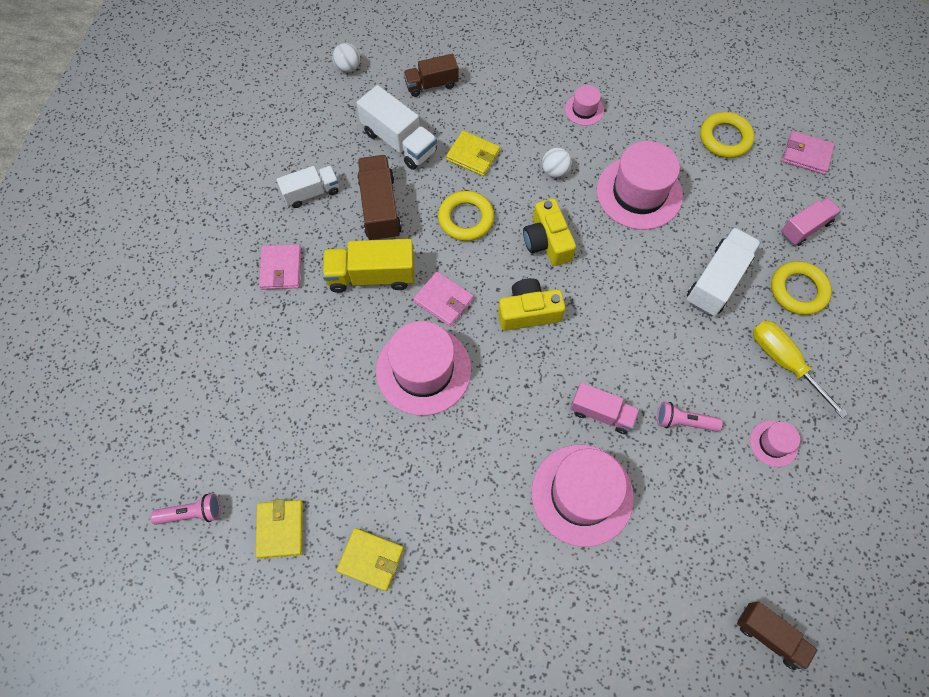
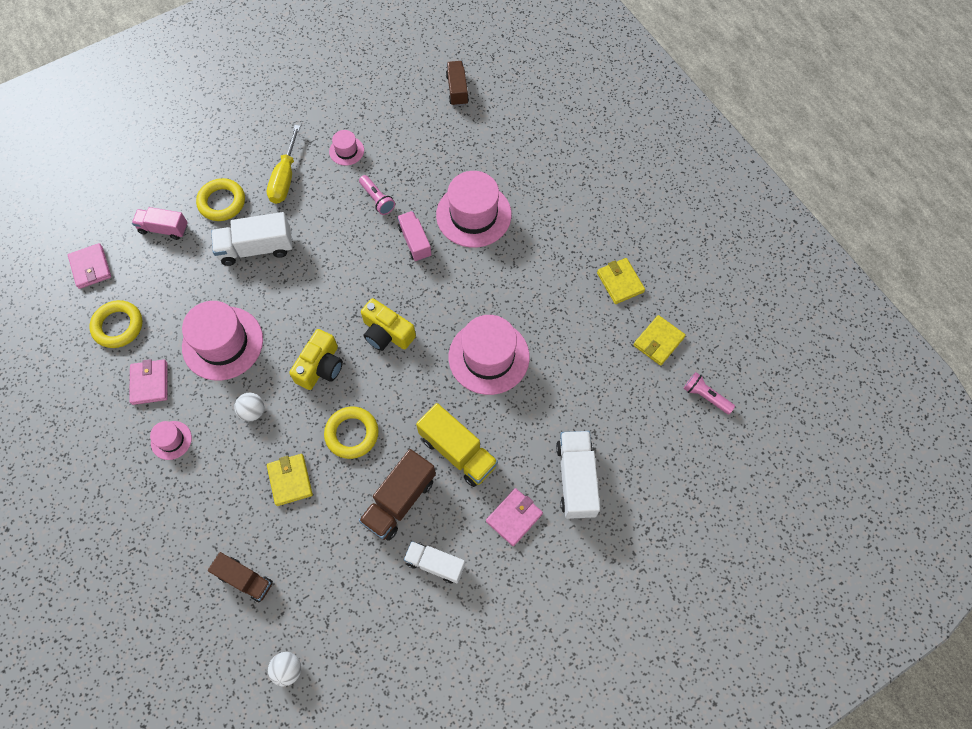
camera: 135 degrees left, 0 degrees up
(399, 142) = (327, 547): white truck -> white truck (576, 479)
(443, 300) = (429, 390): pink wallet -> pink wallet (150, 383)

